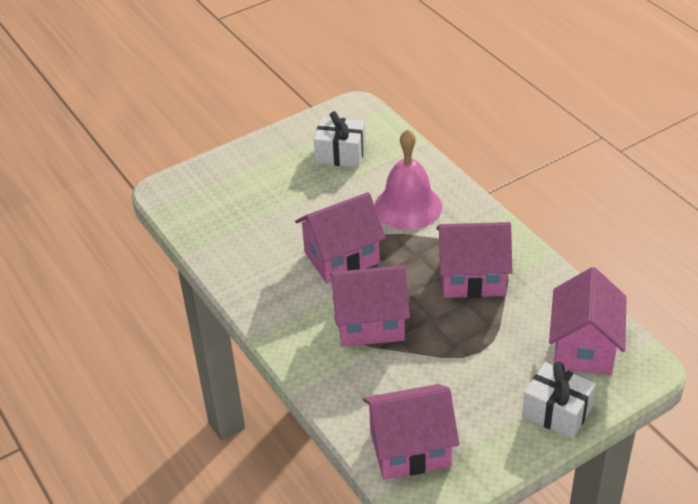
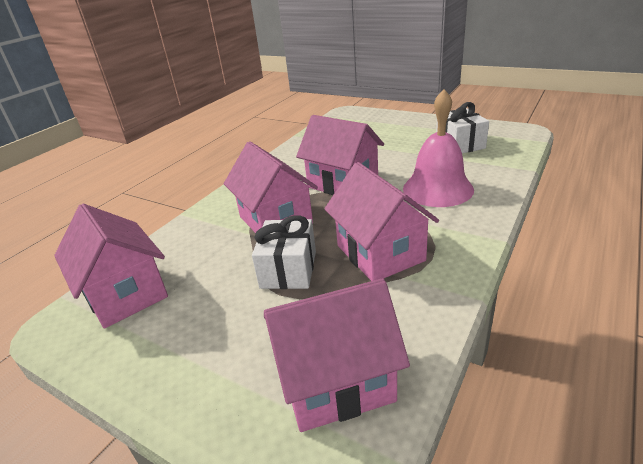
camera: 65 degrees right, 10 degrees down
(557, 412) = (207, 392): white gift -> white gift (288, 269)

